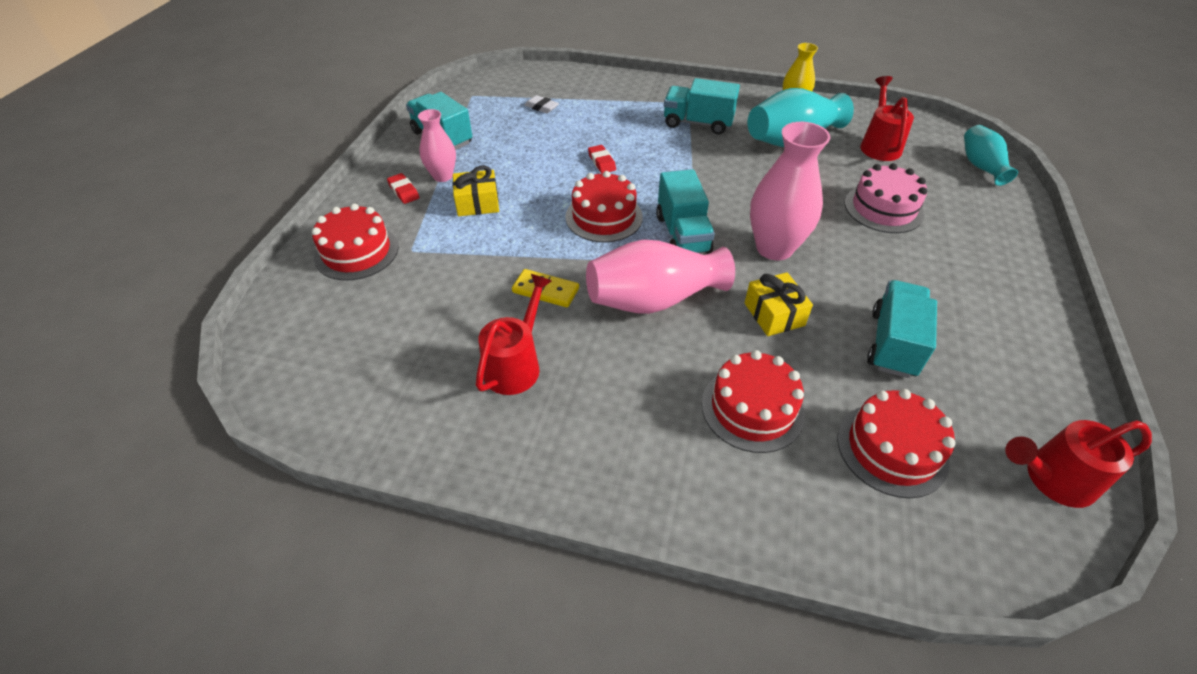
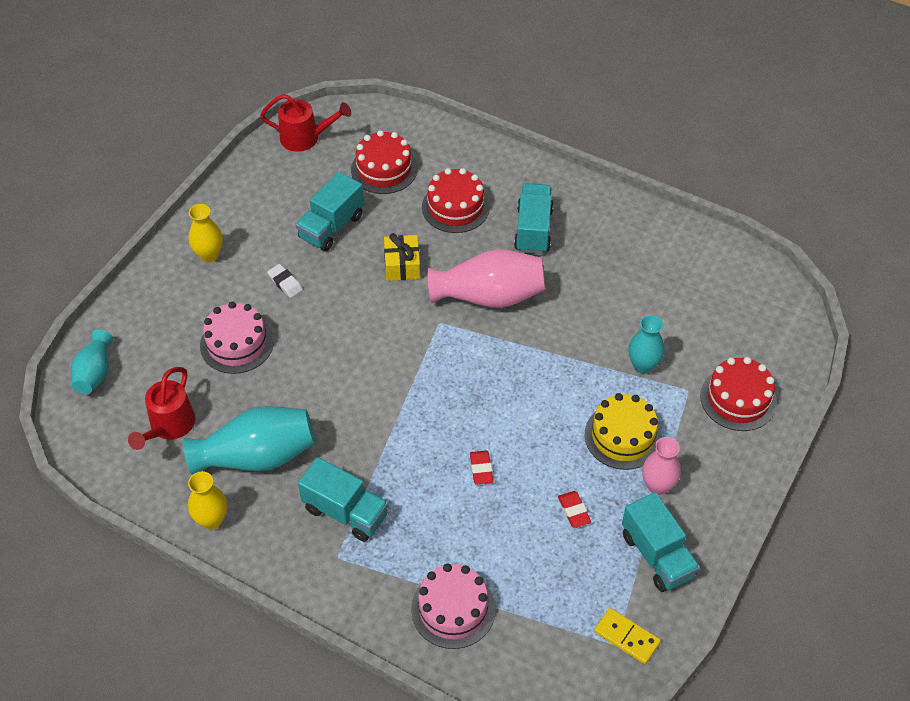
camera: 165 degrees left, 5 degrees up
(404, 191) = (699, 471): red eraser -> red eraser (574, 511)
(461, 263) = (643, 365): none -> turquoise vase
(477, 203) = (623, 436): yellow gift -> yellow cake
(516, 364) = (607, 268): red watering can -> none
(541, 107) = (526, 592): white eraser -> white eraser (285, 283)
(545, 290) = (574, 323): yellow domino -> yellow domino (627, 637)
(591, 93) = (453, 609): none -> pink cake
(604, 217) = (502, 391): red cake -> none
(682, 234) = (437, 355): turquoise truck -> turquoise truck (533, 230)
(774, 248) = (365, 323): pink vase -> none
(997, 281) = (209, 255): none -> yellow vase

